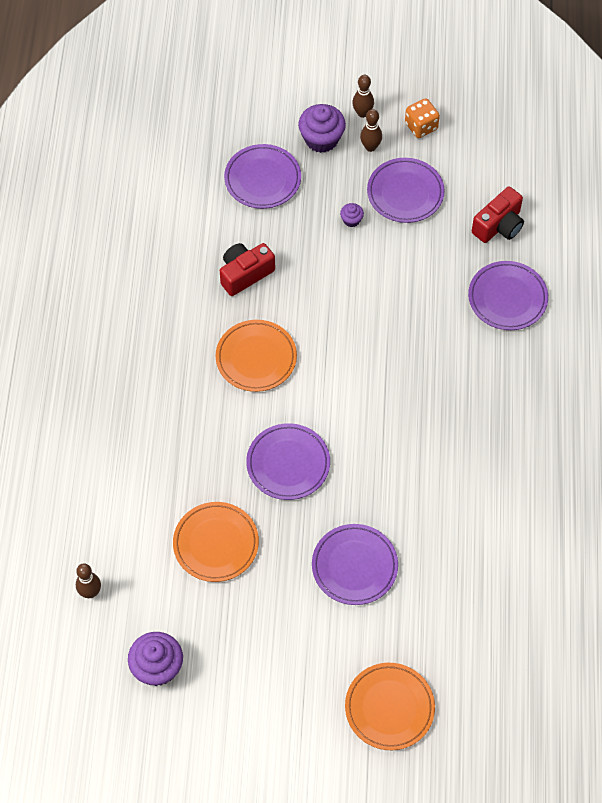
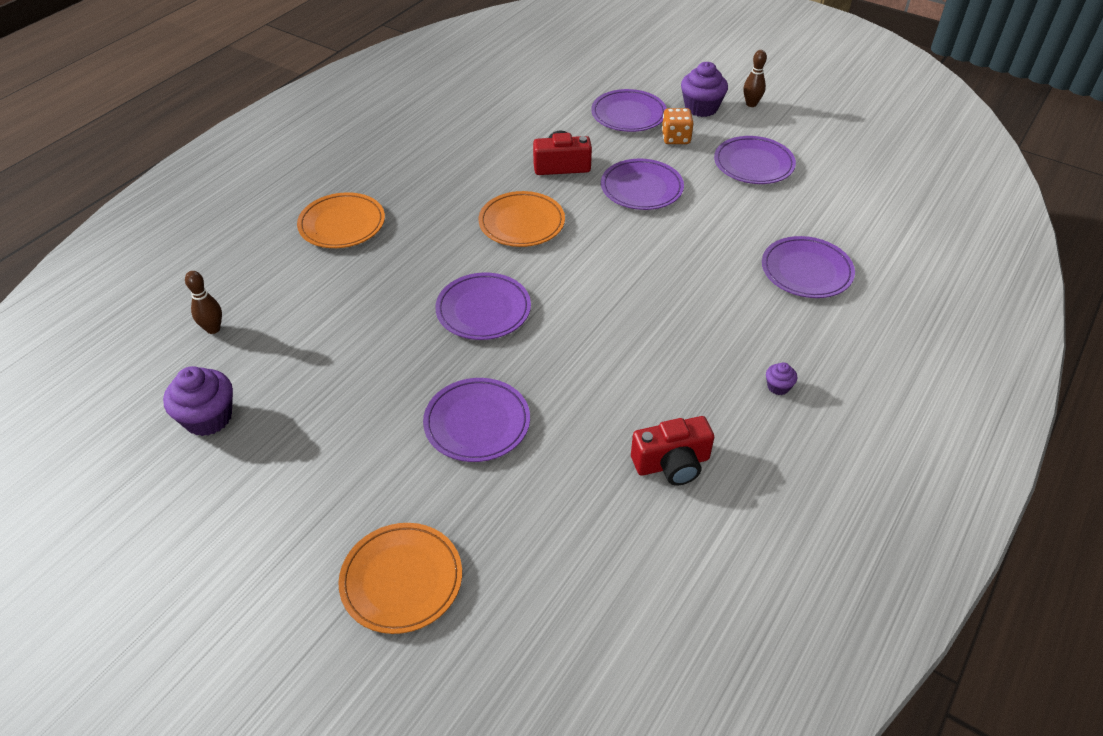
camera: 30 degrees right, 15 degrees down
(216, 543) = (359, 342): orange plate -> orange plate (342, 224)
(329, 268) = (641, 188): none -> purple plate
(351, 220) = (688, 164): purple cupcake -> purple cupcake (778, 387)
(370, 147) = (742, 126): brown bowling pin -> none
(421, 126) = (800, 128): orange dice -> orange dice (676, 138)
(499, 225) = (833, 216): red camera -> red camera (672, 463)

